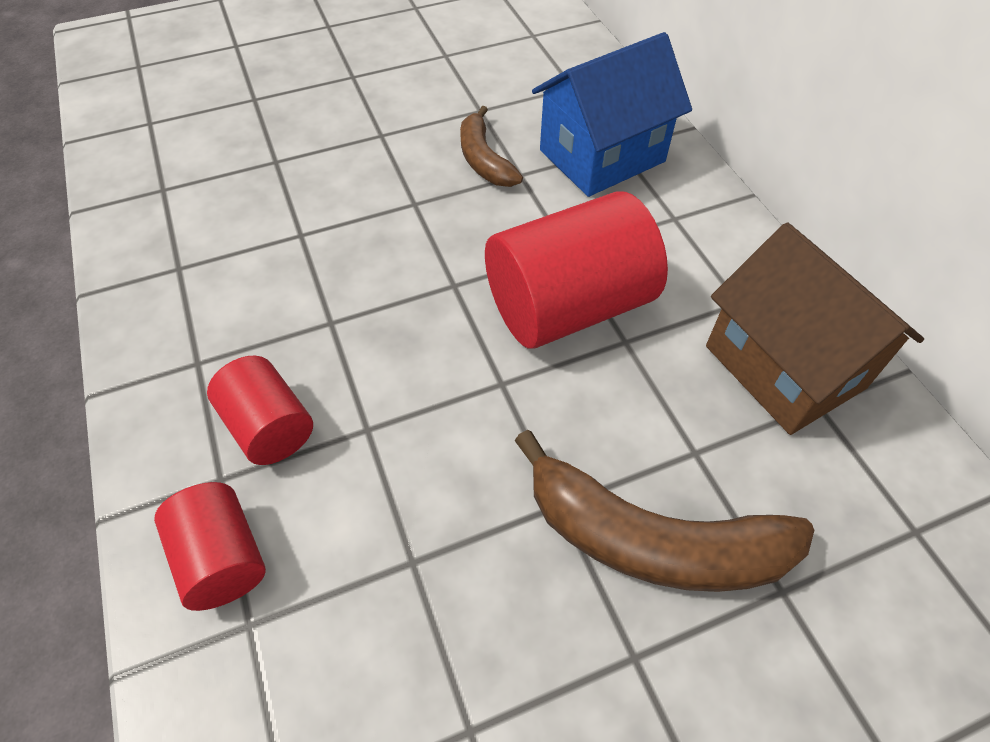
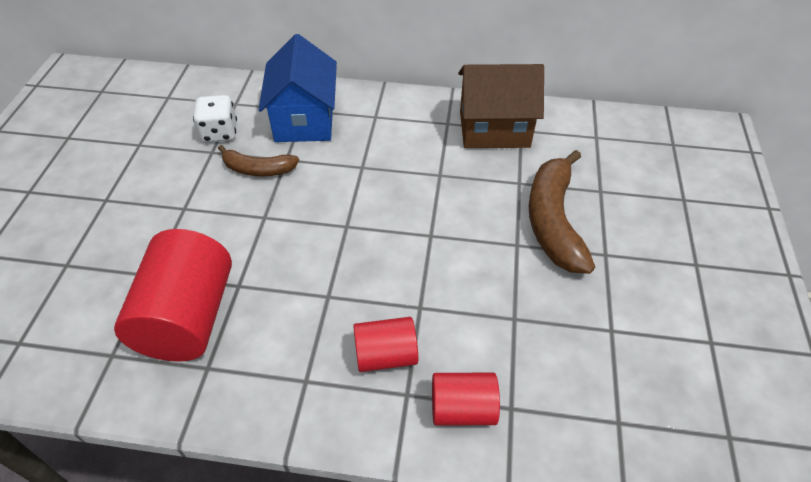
camera: 60 degrees left, 5 degrees down
(514, 100) = (219, 133): none -> white dice
(568, 306) = (401, 185): red cylinder -> red cylinder (188, 317)
(651, 539) = (553, 220): brown banana -> brown banana turned 135 degrees clockwise

